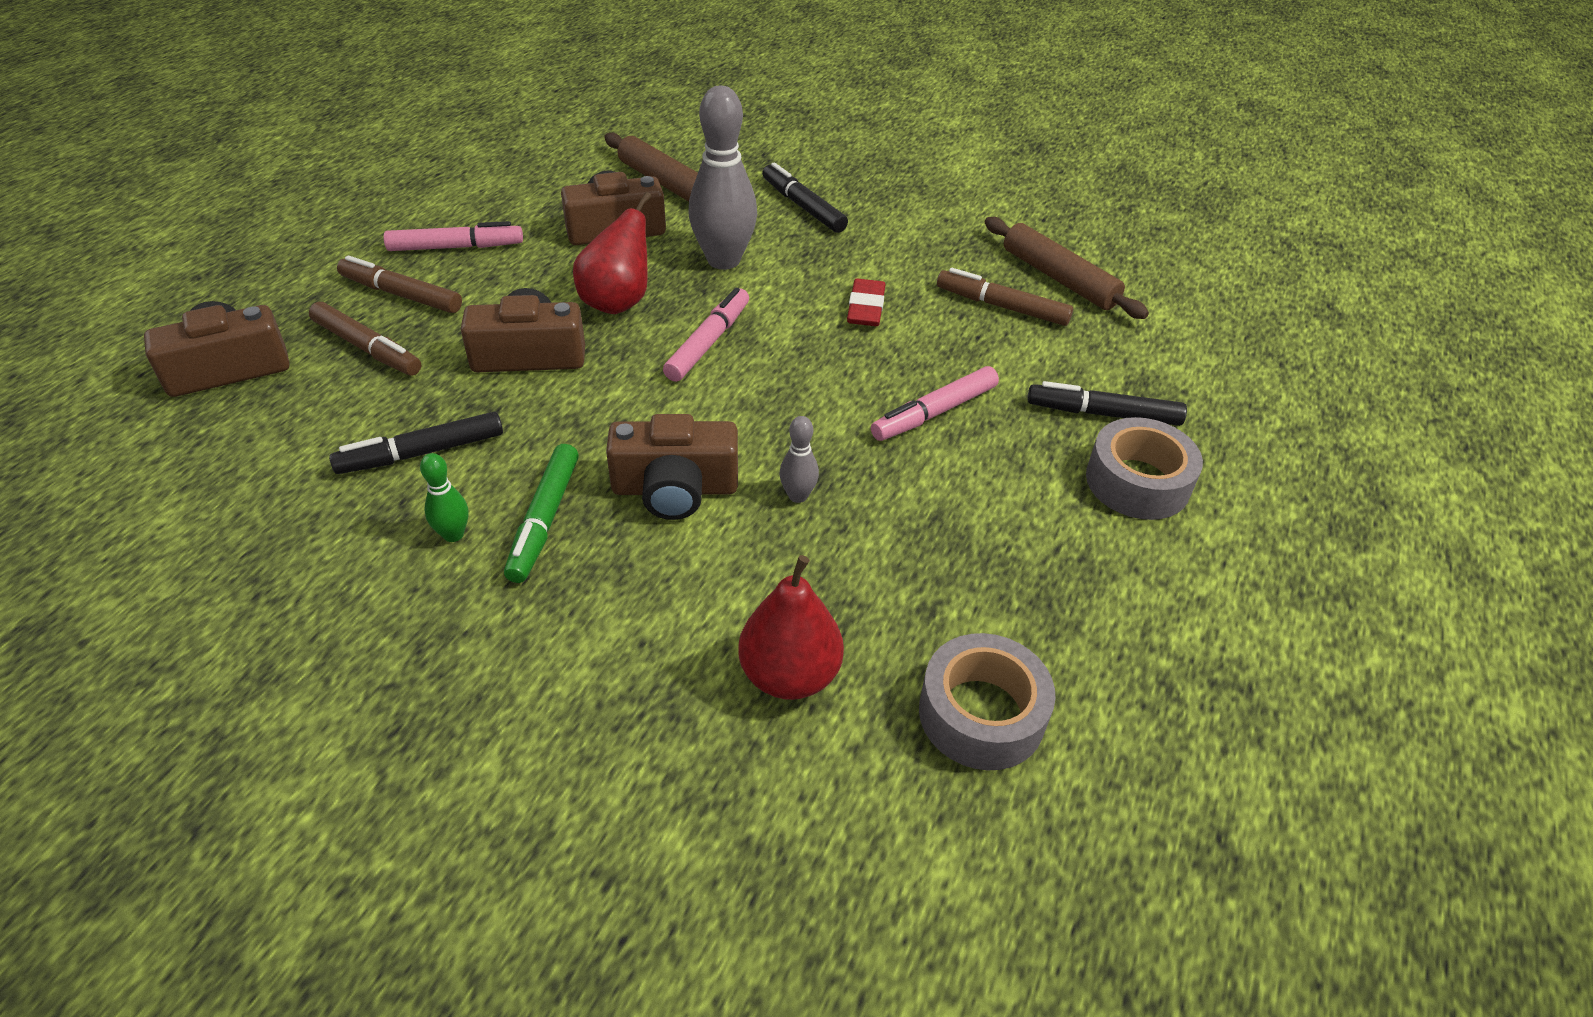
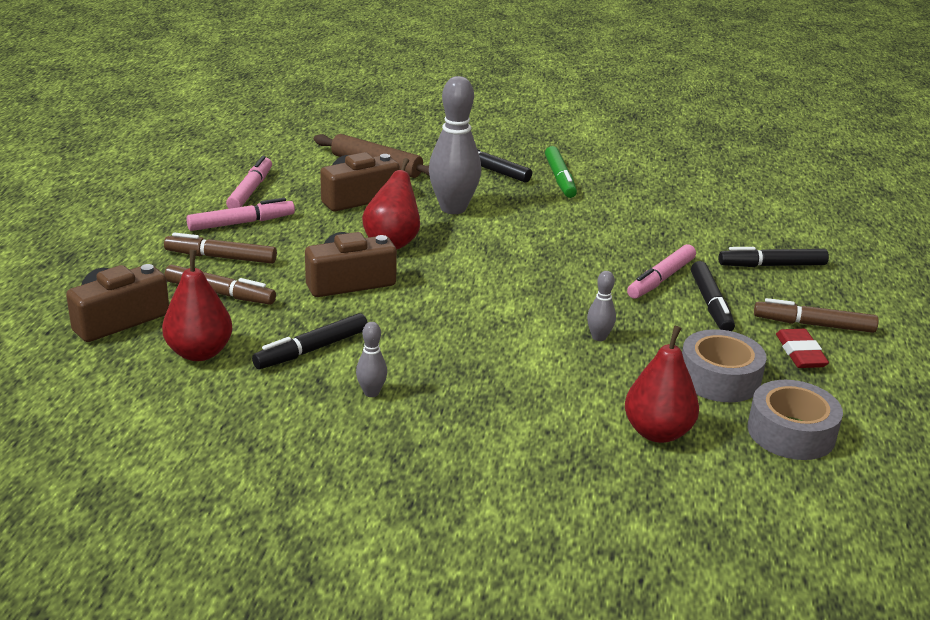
camera: 15 degrees left, 15 degrees down
(288, 434) = (199, 352): none -> red pear
(453, 534) = (371, 392): green bowling pin -> grey bowling pin
(544, 520) = (431, 375): green marker -> green marker (559, 179)
(675, 488) = (511, 345): brown camera -> none
(708, 342) = (476, 259): pink marker -> pink marker (250, 191)
(866, 308) = (575, 225): red eraser -> red eraser (800, 353)
(981, 466) = (710, 304): none -> black marker
(1002, 306) = (668, 213): brown marker -> brown marker (813, 325)
(1059, 278) = (697, 193): brown rolling pin -> none
(1137, 482) = (815, 299): grey tape -> grey tape (719, 378)

